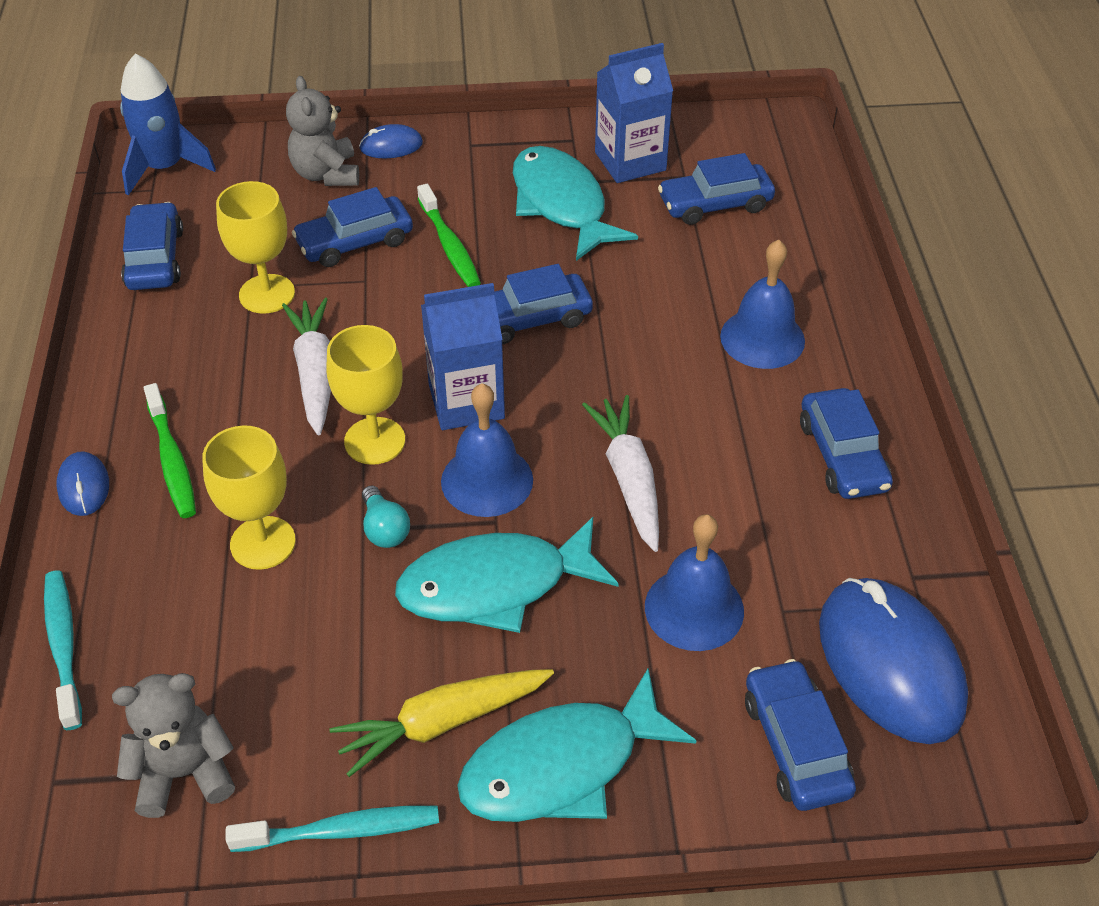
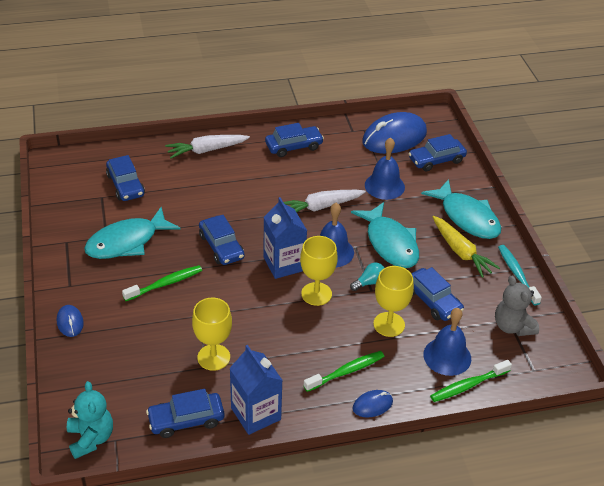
camera: 100 degrees left, 5 degrees down
(64, 646) = (468, 385): turquoise toothbrush -> green toothbrush
(164, 167) = (91, 438): blue rocket -> turquoise teddy bear
(315, 373) = (274, 325): white carrot -> white carrot (206, 150)
(326, 174) = (99, 349): grey teddy bear -> none
(355, 242) = (164, 325): blue car -> blue car (432, 301)
(630, 161) = (88, 217): blue carton -> blue carton (256, 414)
(762, 338) = (225, 168): blue bell -> blue bell (447, 356)

